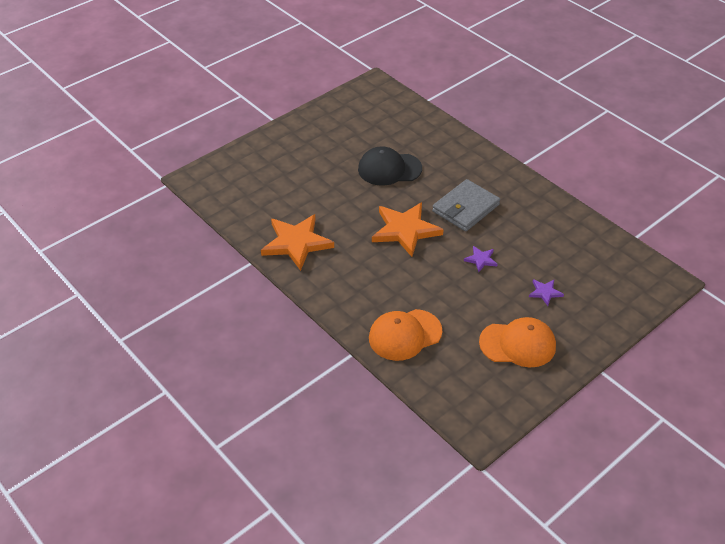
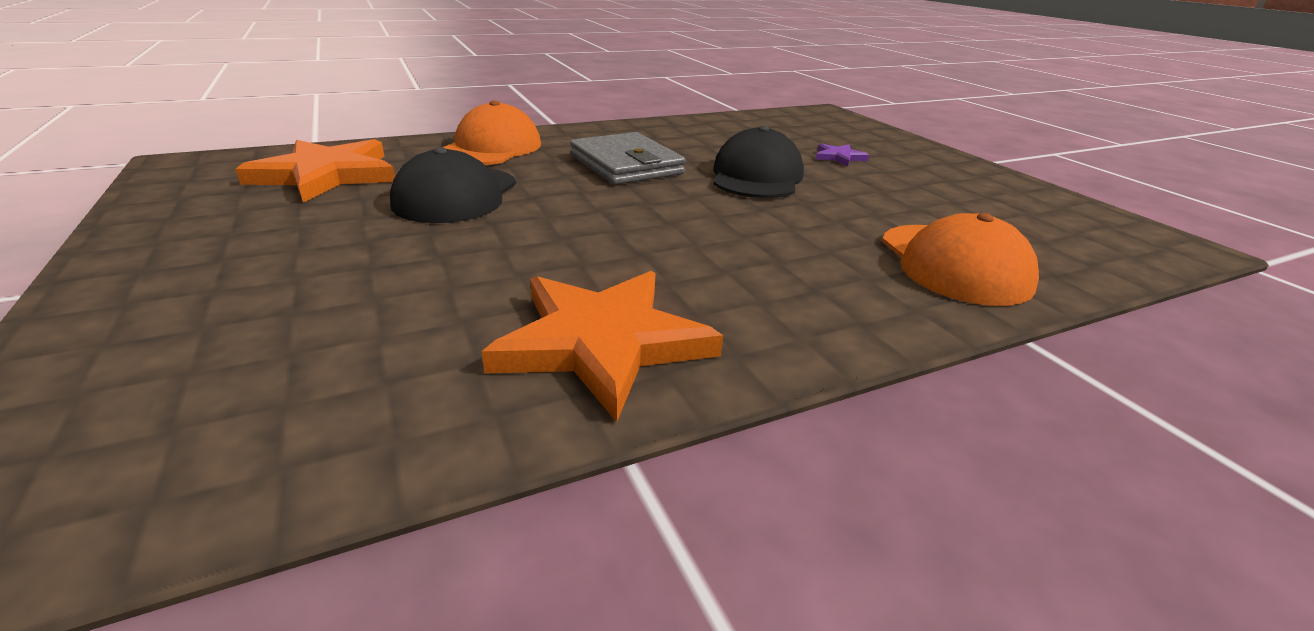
camera: 75 degrees left, 15 degrees down
(405, 230) = (648, 213): orange star -> orange star (326, 175)
(481, 259) = (756, 176): purple star -> black cap
(517, 344) = (953, 188): orange cap -> orange cap (491, 148)

